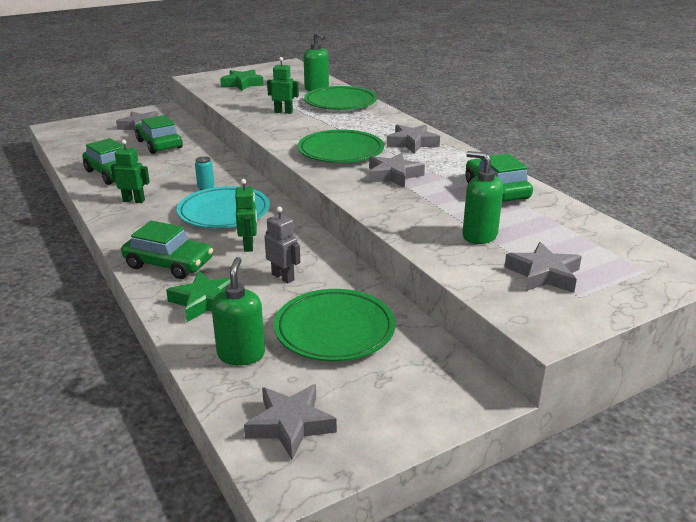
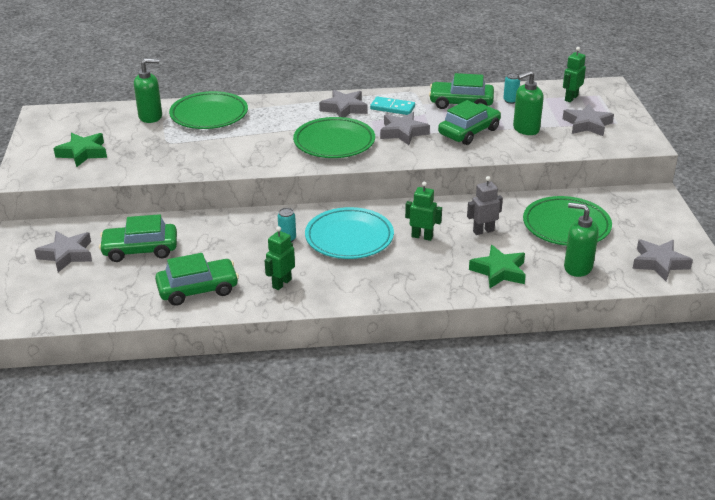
camera: 65 degrees left, 5 degrees up
(169, 264) = (427, 280): green car -> green car (469, 132)
(283, 112) = (203, 148): green robot -> green robot (571, 98)
(440, 161) = (392, 108): none -> turquoise domino
(541, 215) = (510, 101): none -> turquoise can

